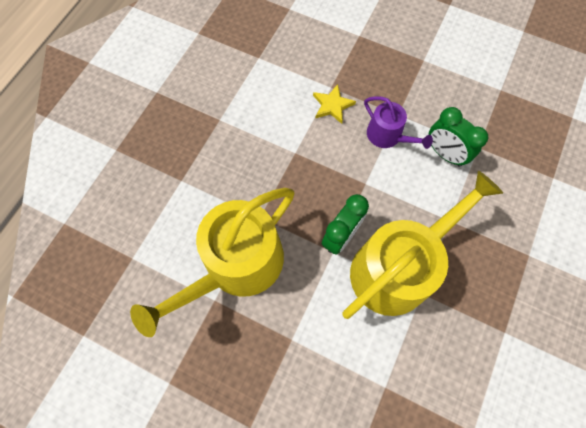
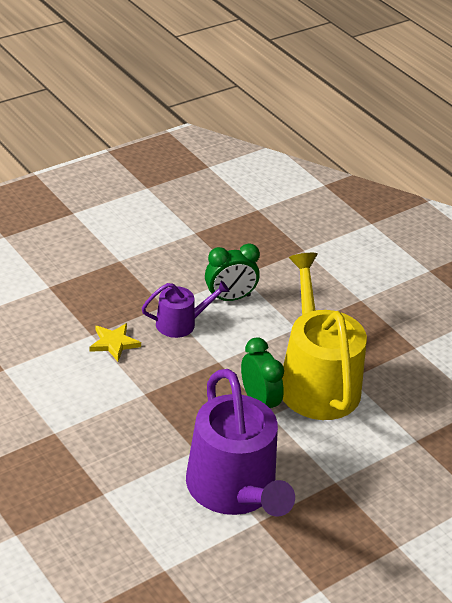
camera: 65 degrees left, 30 degrees down
(236, 266) = (235, 490): yellow watering can -> purple watering can

